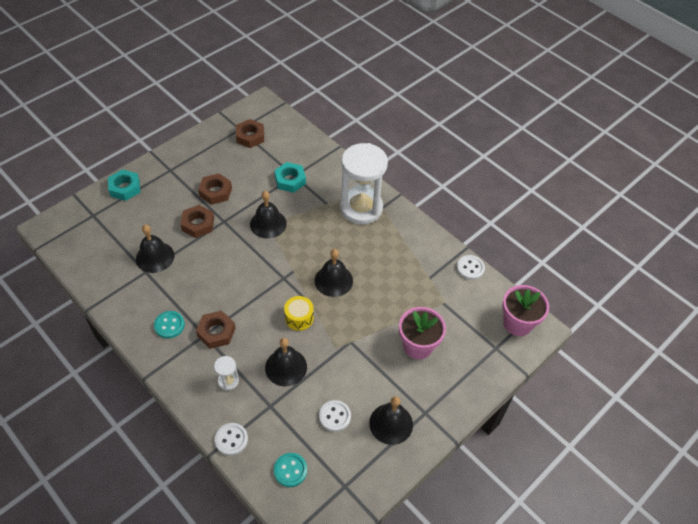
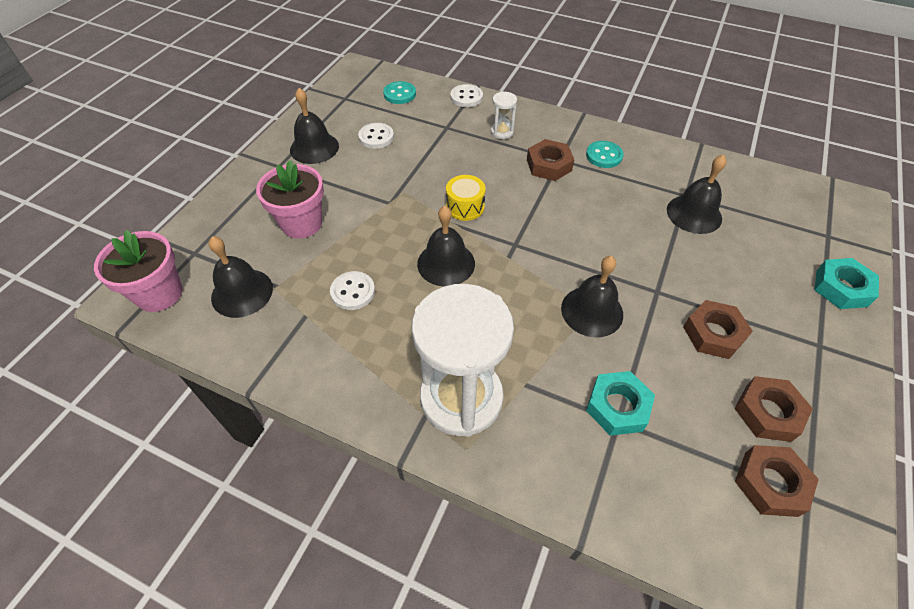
camera: 160 degrees right, 0 degrees up
(198, 224) = (686, 273): brown nut -> brown nut (768, 412)
(286, 367) = (450, 159): black bell -> black bell (242, 292)
(470, 268) = (239, 354): white button -> white button (353, 292)

